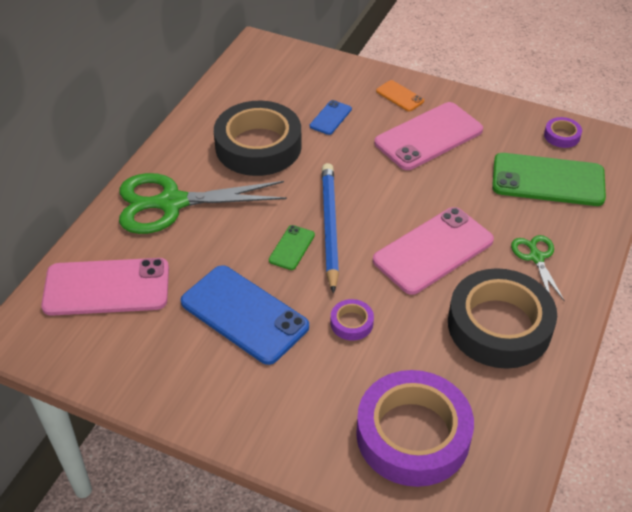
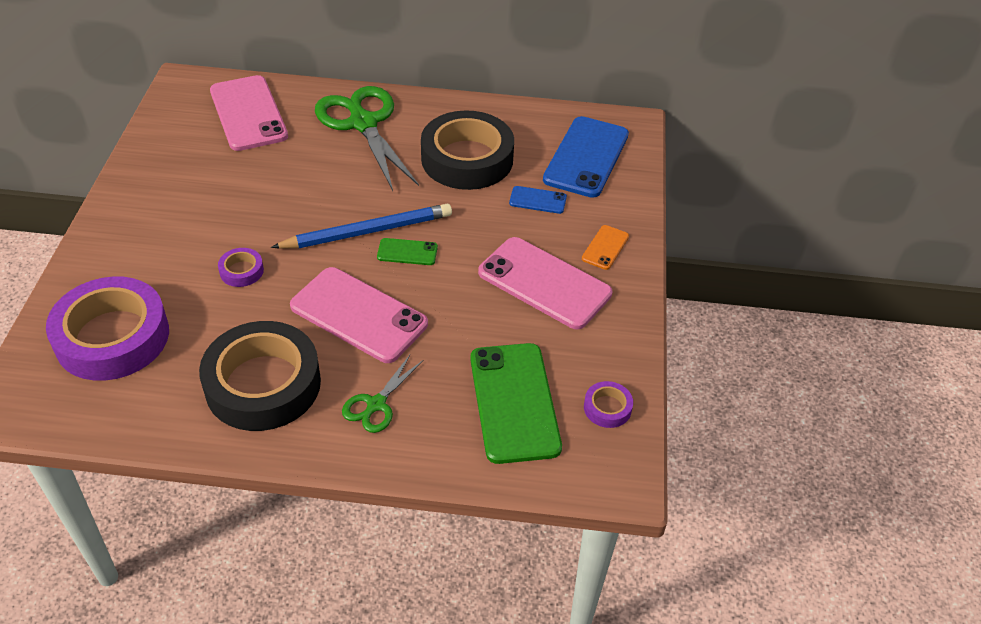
camera: 70 degrees right, 0 degrees up
(244, 314) = (236, 199): blue phone -> blue phone (586, 157)
(292, 247) = (330, 211): green phone -> green phone (407, 252)
(536, 257) = (376, 405): green scissors -> green scissors turned 150 degrees clockwise

